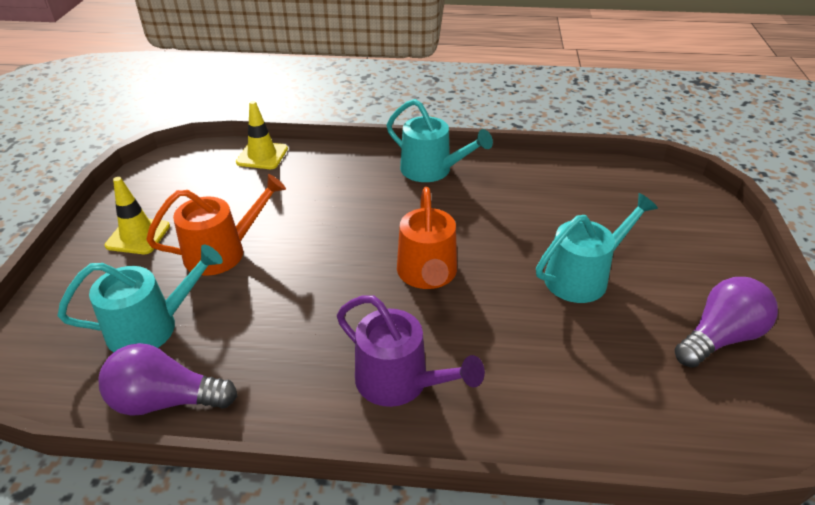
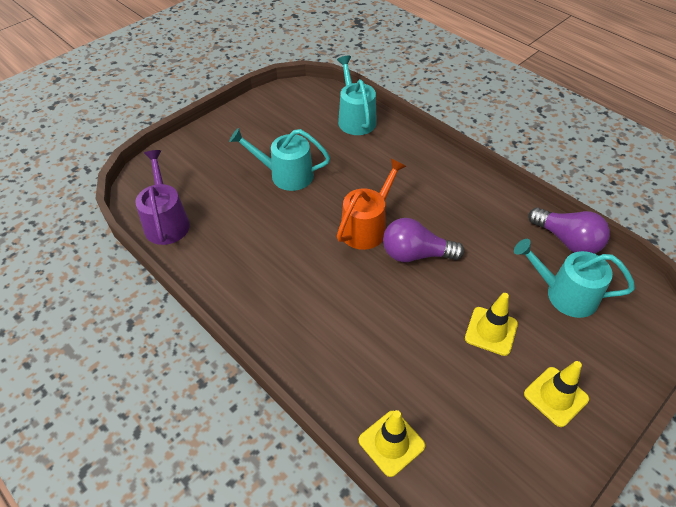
camera: 140 degrees left, 10 degrees up
(222, 252) = (491, 331): orange watering can -> yellow traffic cone
(399, 382) = (438, 183): purple watering can -> purple watering can (166, 222)
(431, 170) = (267, 312): turquoise watering can -> turquoise watering can (355, 119)
(719, 337) = (271, 118): purple light bulb -> purple light bulb (415, 254)

